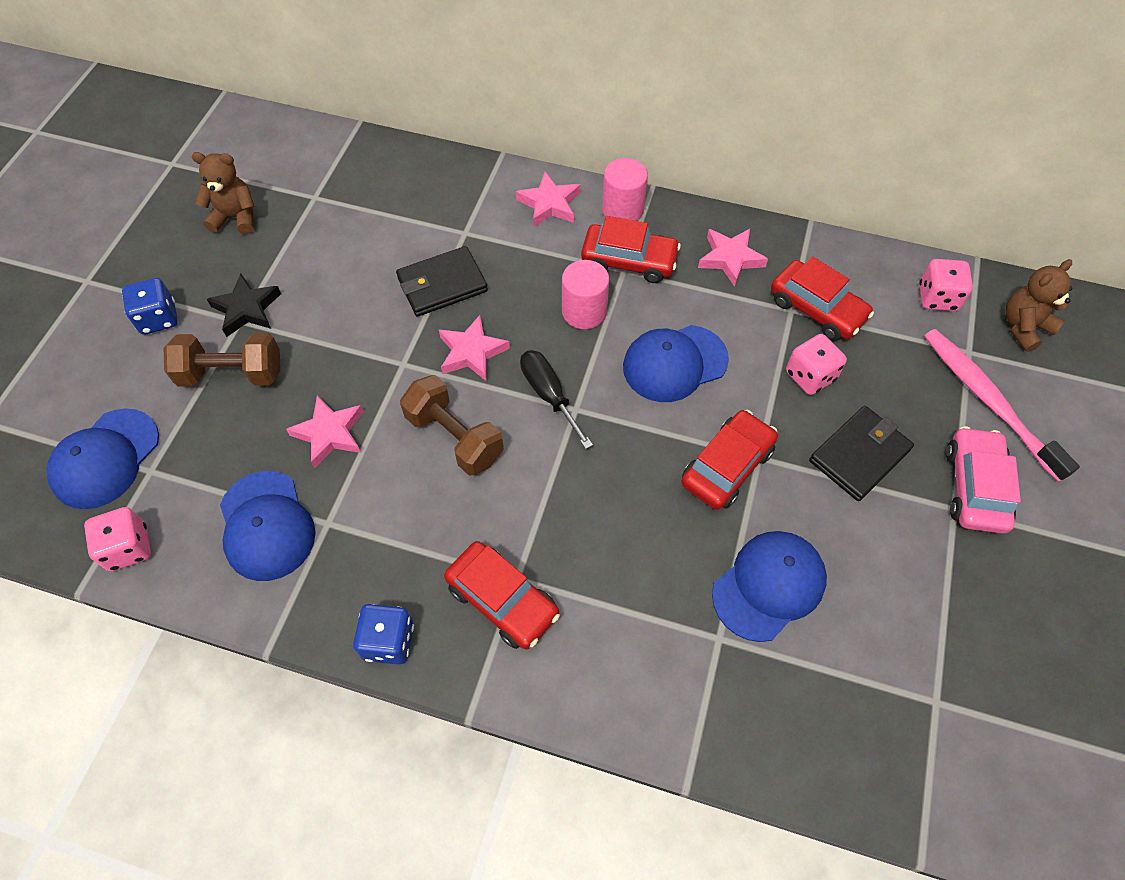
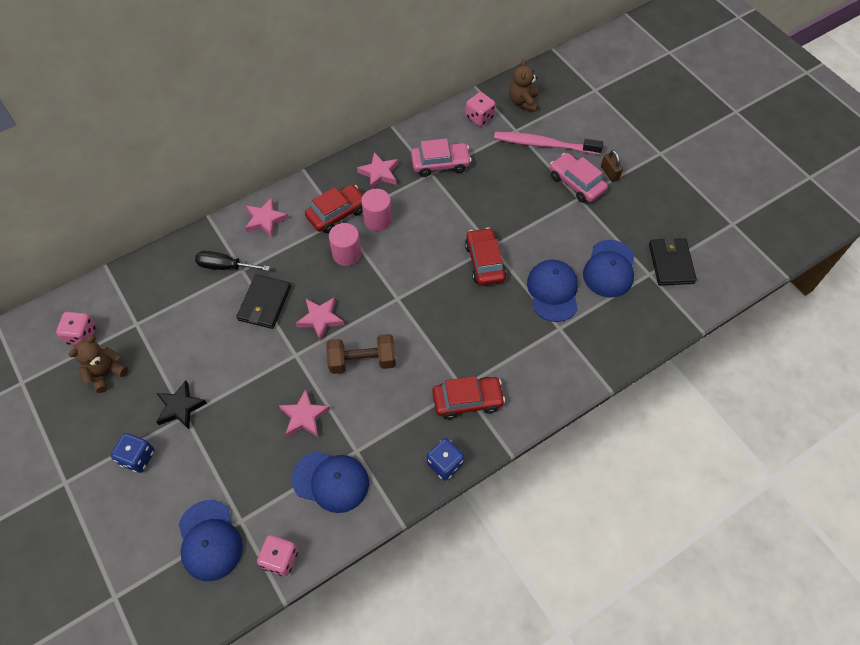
camera: 50 degrees left, 0 degrees up
(232, 374) = (217, 441): brown dumbbell -> none
(549, 395) = (378, 304): black screwdriver -> black screwdriver (225, 266)
(622, 210) = (303, 193): pink cylinder -> pink cylinder (377, 220)
(674, 363) = (413, 240): blue cap -> blue cap (609, 269)
(810, 376) = (471, 195): pink dice -> pink dice (82, 335)
(817, 309) = (440, 164): red car -> pink car
(859, 455) = (525, 209): black wallet -> black wallet (671, 263)
(1043, 518) = (609, 173): none -> brown padlock

